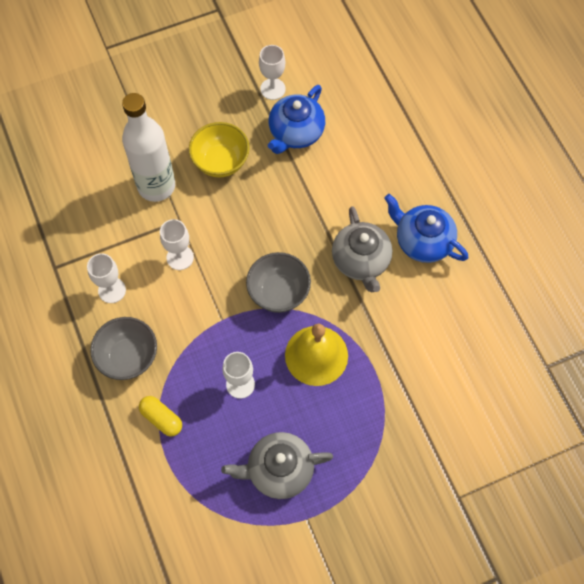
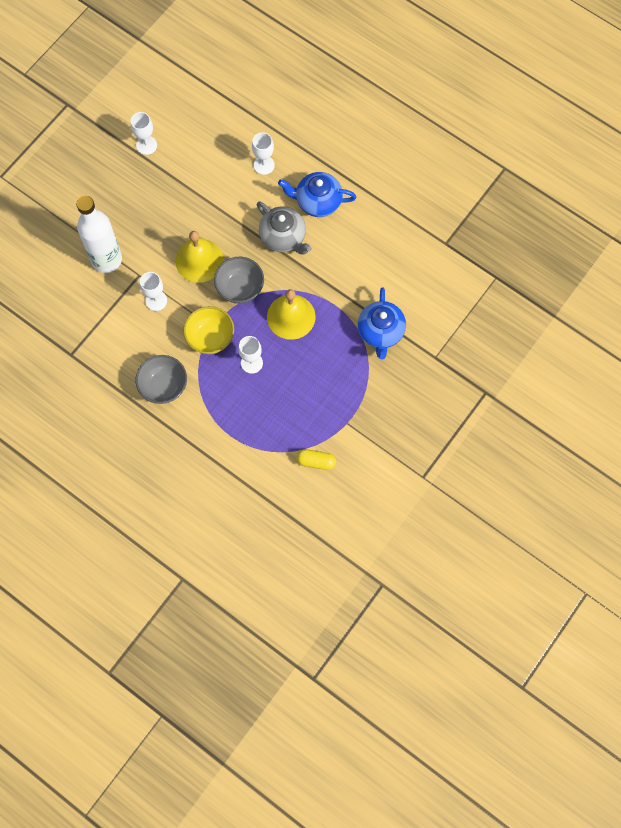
camera: 30 degrees left, 5 degrees up
(112, 290) = (122, 348): white goblet -> white goblet (264, 165)
(161, 418) = (212, 413): yellow capsule -> yellow capsule (316, 461)
(221, 162) = (142, 218): yellow bowl -> yellow bowl (210, 338)
(253, 238) = (199, 260): none -> yellow bell
(279, 470) = (311, 403): grey teapot -> none
(296, 133) = (183, 169): blue teapot -> blue teapot (381, 332)

